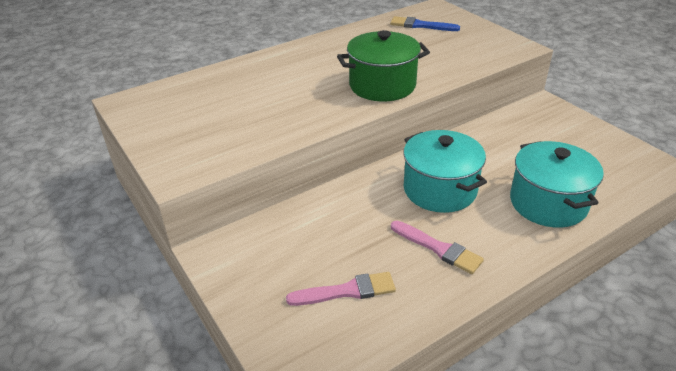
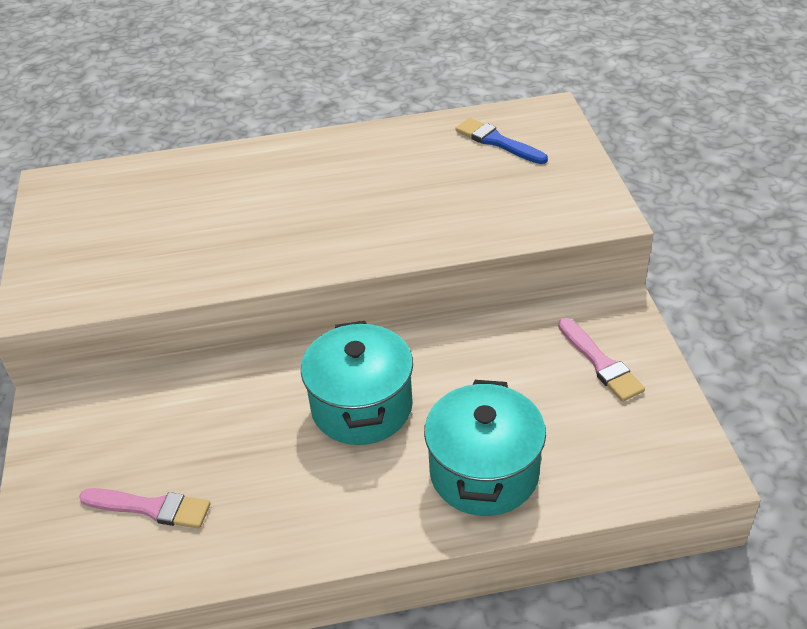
camera: 25 degrees right, 5 degrees up
(382, 85) = (358, 236): green pot -> none
(438, 248) = (293, 489): pink brush -> pink brush (600, 363)

